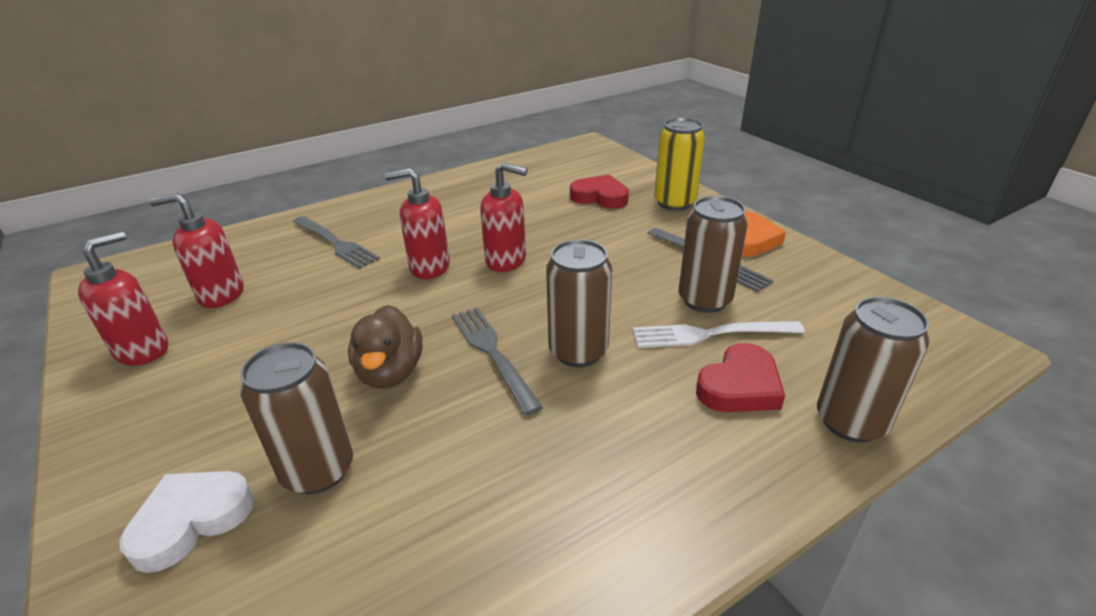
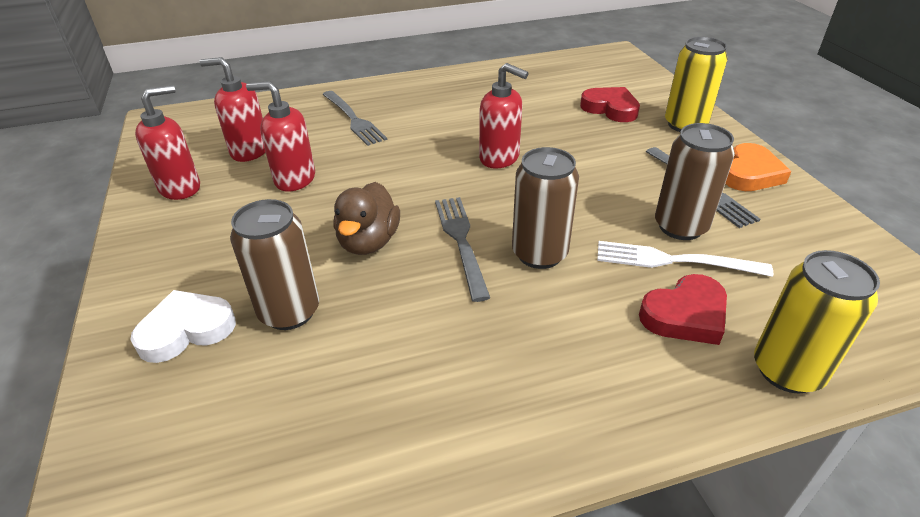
camera: 15 degrees right, 5 degrees up
(429, 267) = (428, 154): red soap dispenser -> red soap dispenser (294, 179)
(850, 421) = (787, 371): brown can -> yellow can

